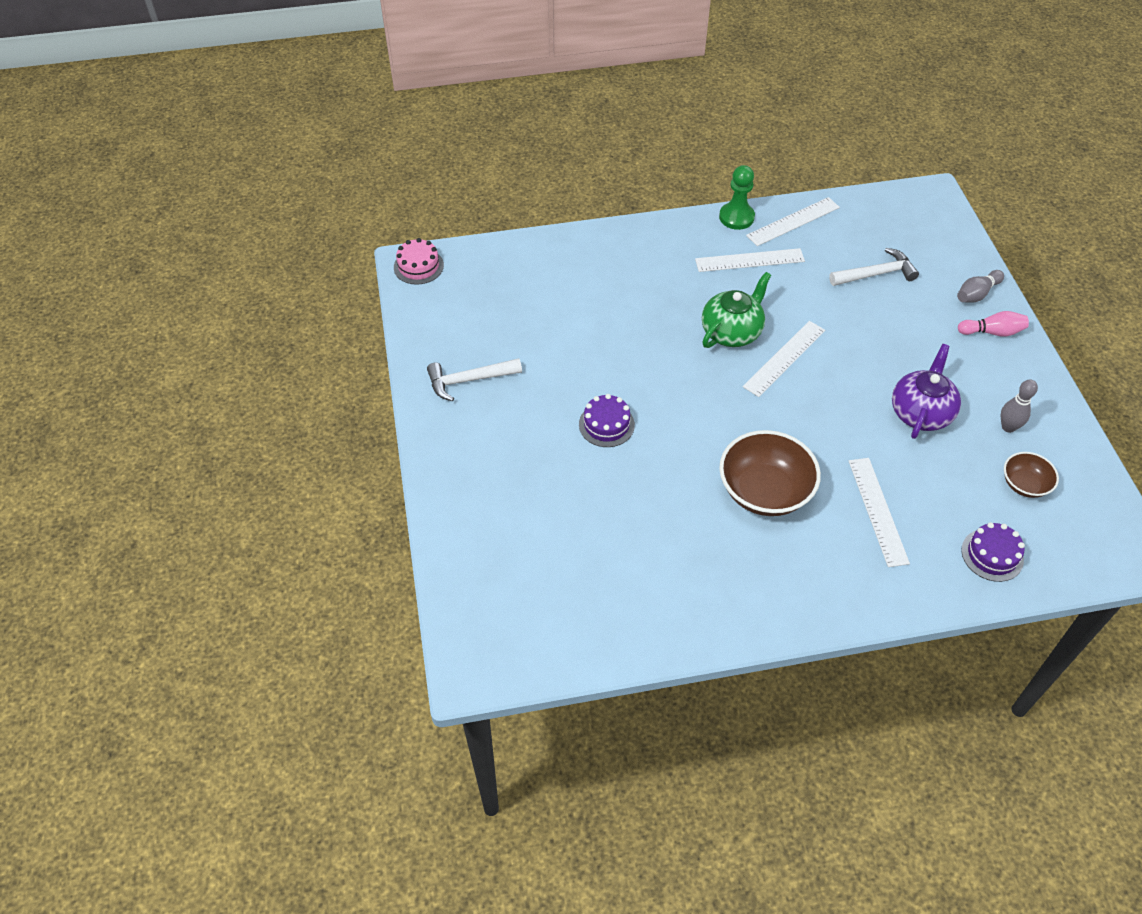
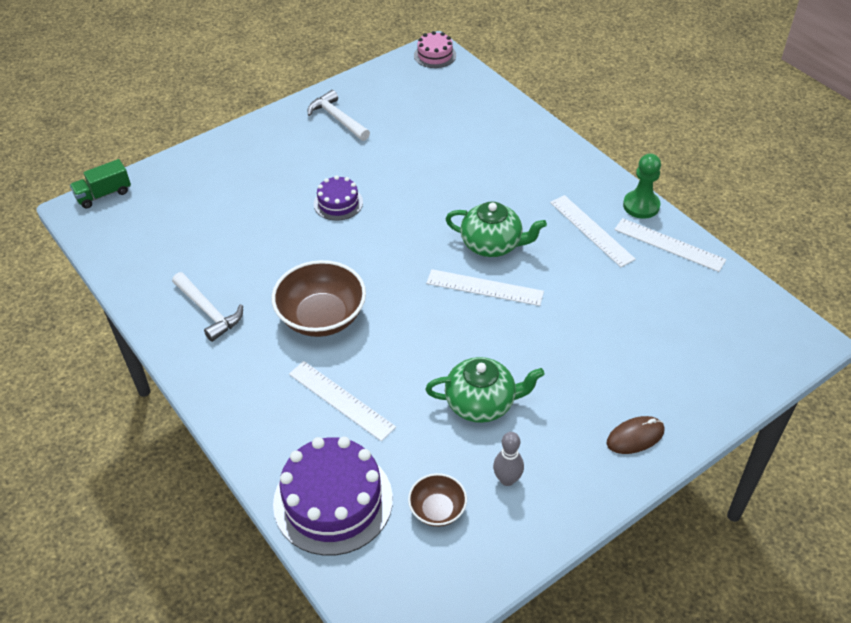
camera: 65 degrees right, 5 degrees down
(459, 637) = (103, 194): none -> green truck
(876, 274) = (646, 323): white hammer -> white hammer (209, 311)
(878, 511) = (341, 400): white ruler -> white ruler turned 75 degrees clockwise
(921, 412) = (481, 403): purple teapot -> green teapot
(976, 294) = (682, 411): grey bowling pin -> none
(992, 332) = (635, 437): pink bowling pin -> brown mouse
(992, 555) = (333, 501): purple cake -> purple cake, size x1.88

